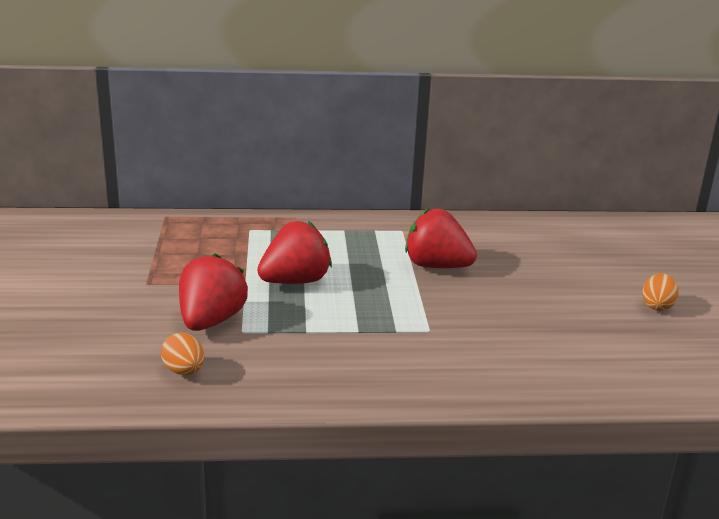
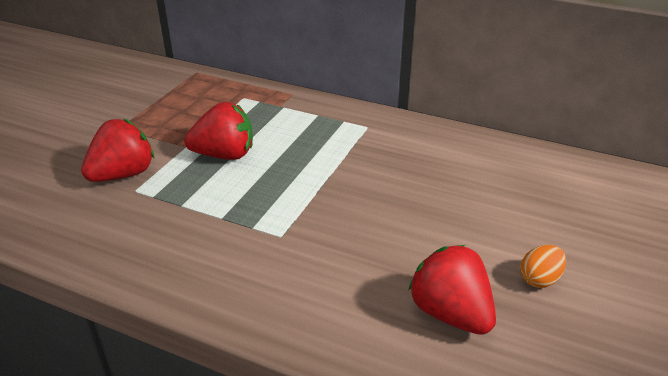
camera: 30 degrees right, 10 degrees up
(184, 371) = (55, 214): orange egg -> none
(436, 266) = (358, 171): red strawberry -> red strawberry (450, 313)

